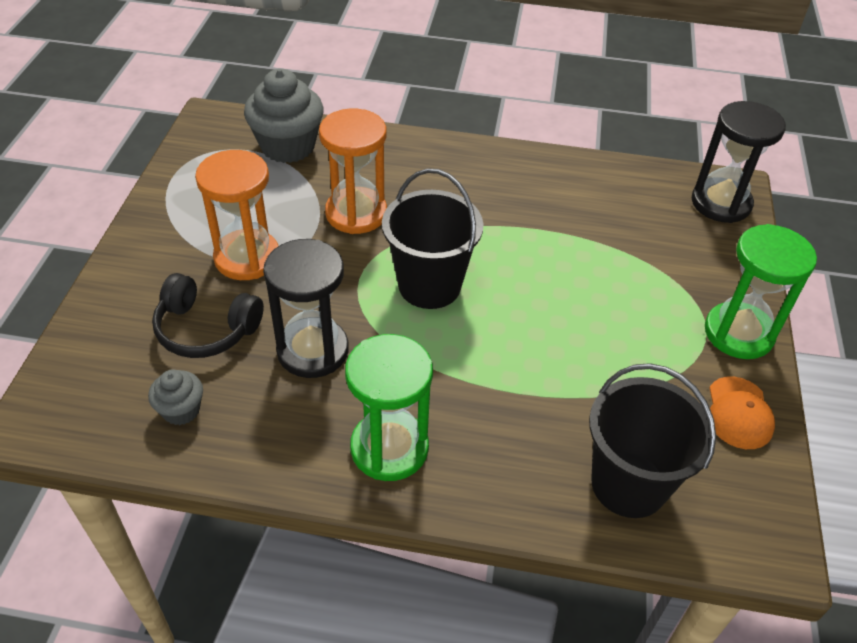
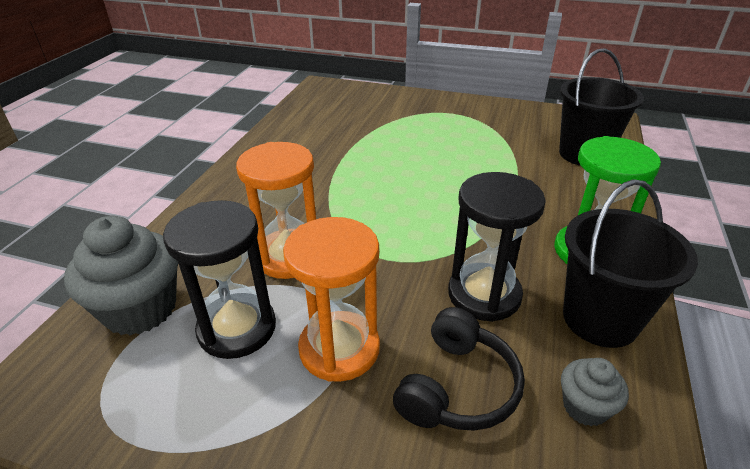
camera: 80 degrees left, 10 degrees down
(429, 285) = (401, 217): black bucket -> black bucket (600, 319)
(721, 203) = (335, 91): black hourglass -> black hourglass (237, 328)
(738, 333) = (454, 104): green hourglass -> none
(739, 413) = (518, 114): orange cap -> none

